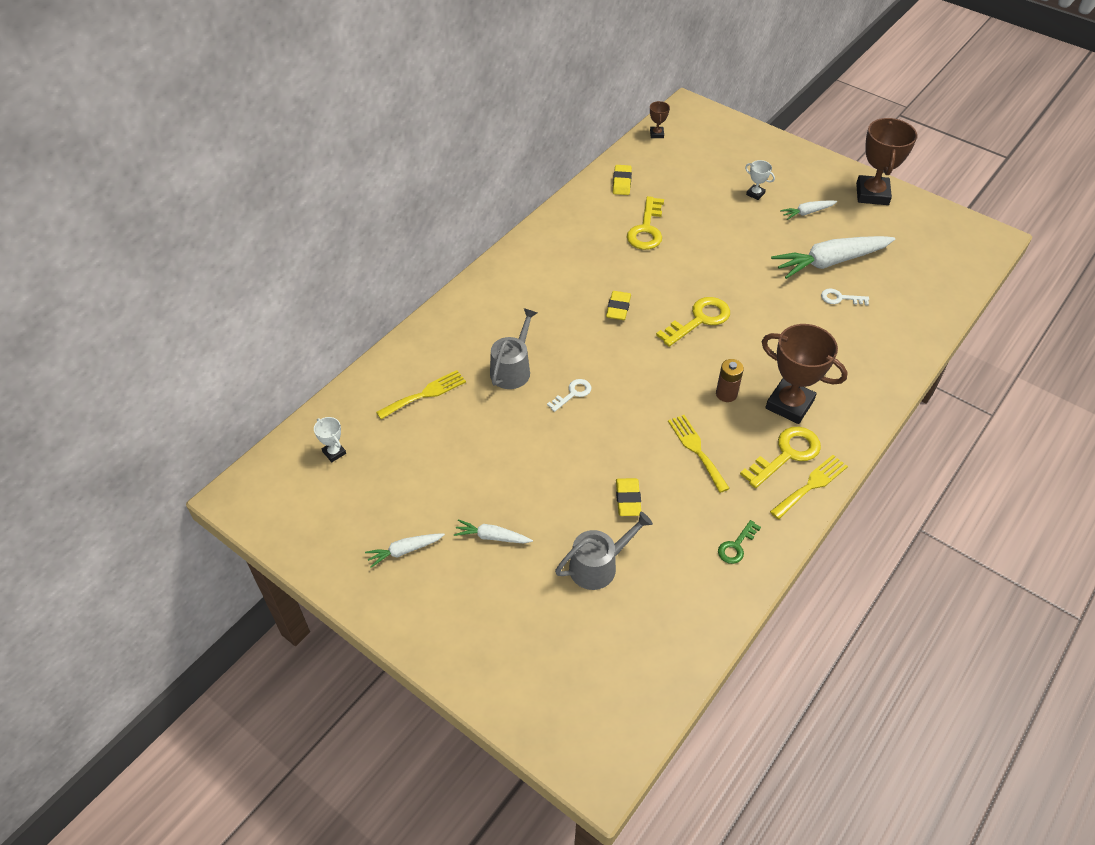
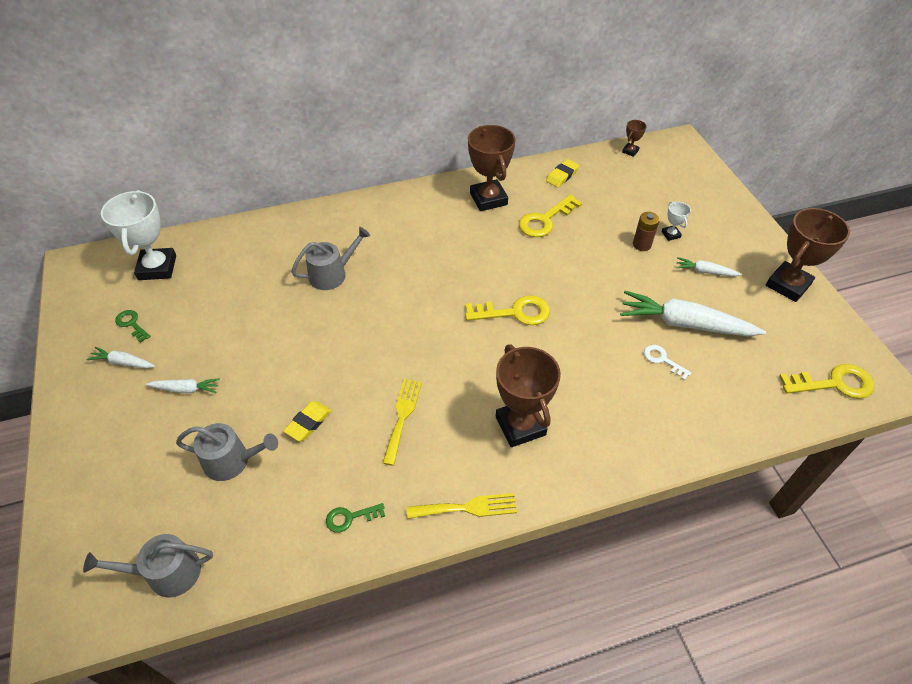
camera: 35 degrees right, 0 degrees up
(334, 452) = (157, 268): white trophy -> white trophy, size x2.20
(371, 515) = (132, 324): none -> green key
(425, 394) = (255, 259): yellow fork -> none
(492, 537) = (186, 389): white carrot -> white carrot turned 135 degrees clockwise
(573, 394) = (355, 316): white key -> none
(580, 233) = (488, 199): none -> brown trophy
(618, 308) = (458, 269): yellow eraser -> none
(641, 676) = (167, 573): none -> grey watering can
(726, 394) = (474, 385): brown battery -> brown battery (641, 245)
(786, 454) = (473, 467): yellow key -> yellow key (834, 383)

